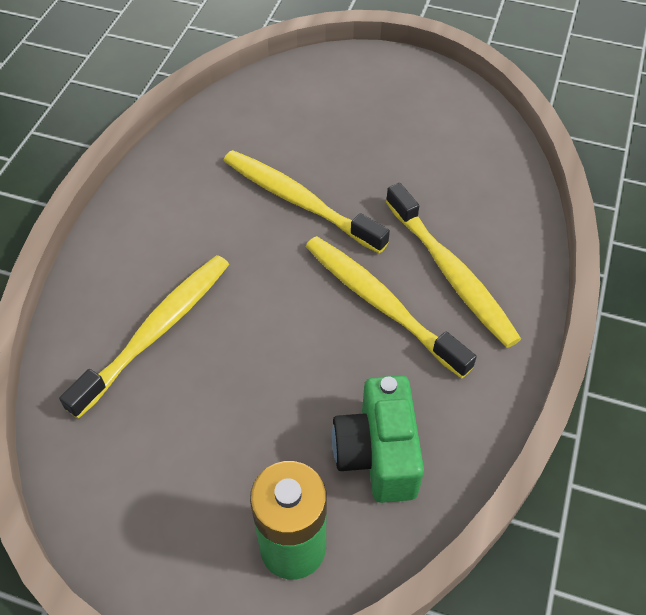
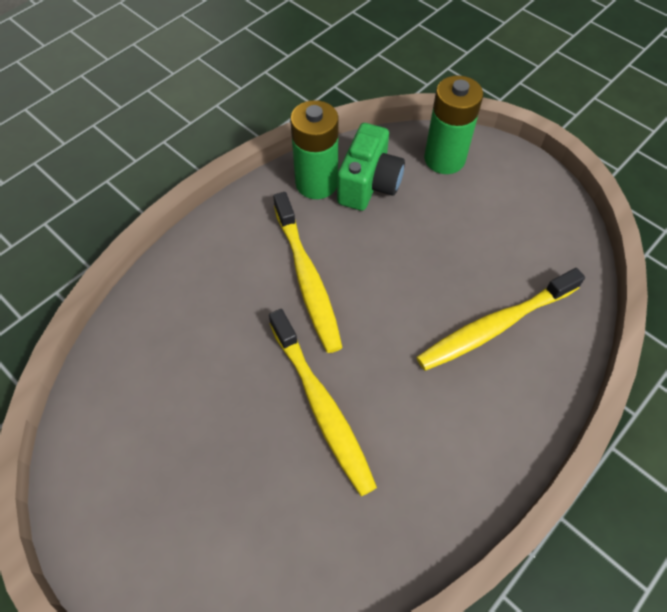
camera: 155 degrees left, 5 degrees up
(445, 427) = (316, 183): none -> green battery
(451, 273) = (237, 280): yellow toothbrush -> none

